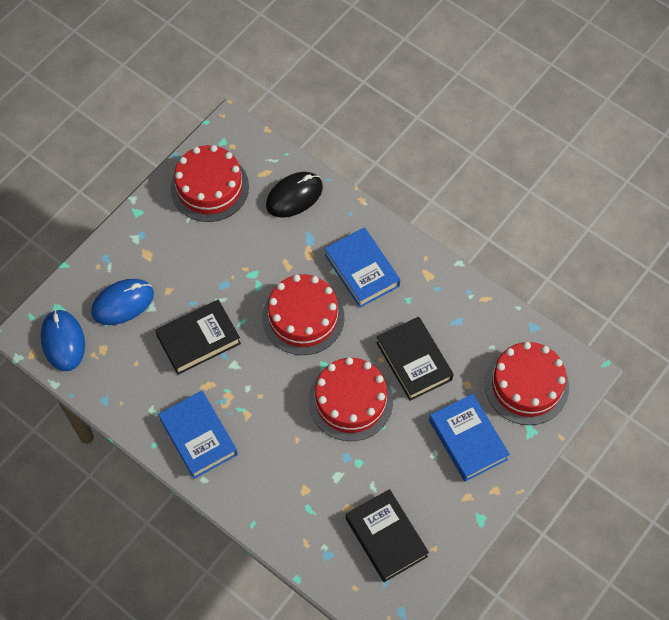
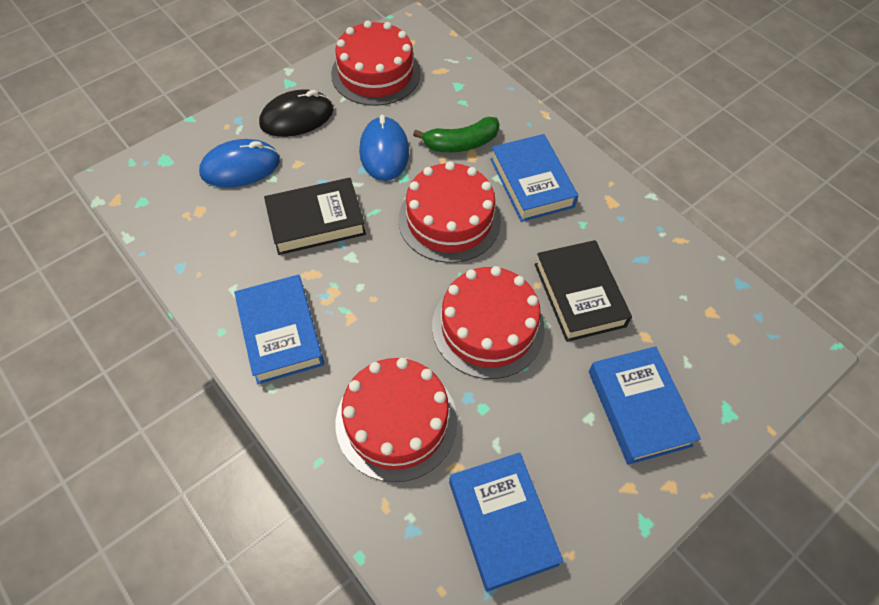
camera: 10 degrees right, 5 degrees down
(63, 341) = (157, 194): blue mouse -> blue mouse (384, 152)
(294, 196) = (468, 97): black mouse -> black mouse (297, 117)
(298, 244) = (461, 143): none -> green banana
(386, 537) = (502, 522): black book -> blue book
(526, 385) = (726, 353): red cake -> red cake (396, 421)

